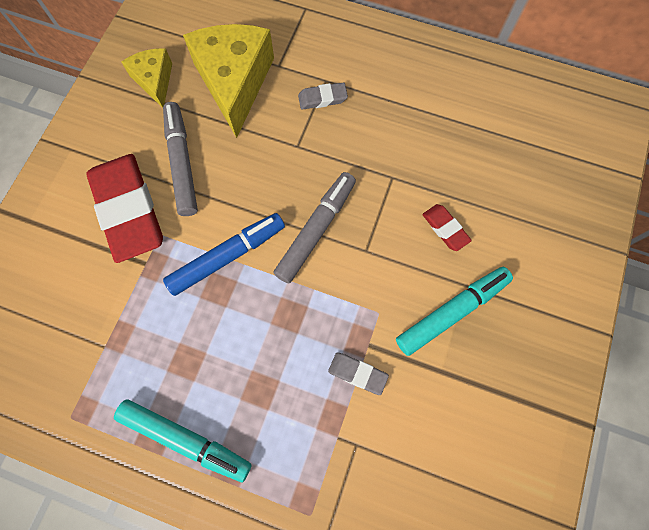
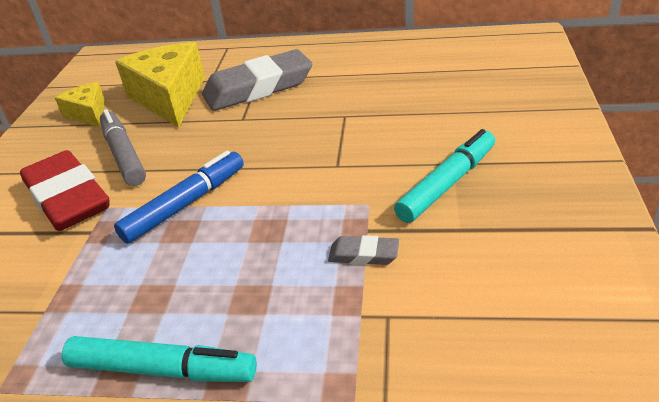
camera: 10 degrees left, 35 degrees down
(316, 230) = (278, 164): grey marker -> none
(322, 98) = (258, 88): grey eraser -> grey eraser, size x2.29
(445, 229) = (412, 133): red eraser -> none

